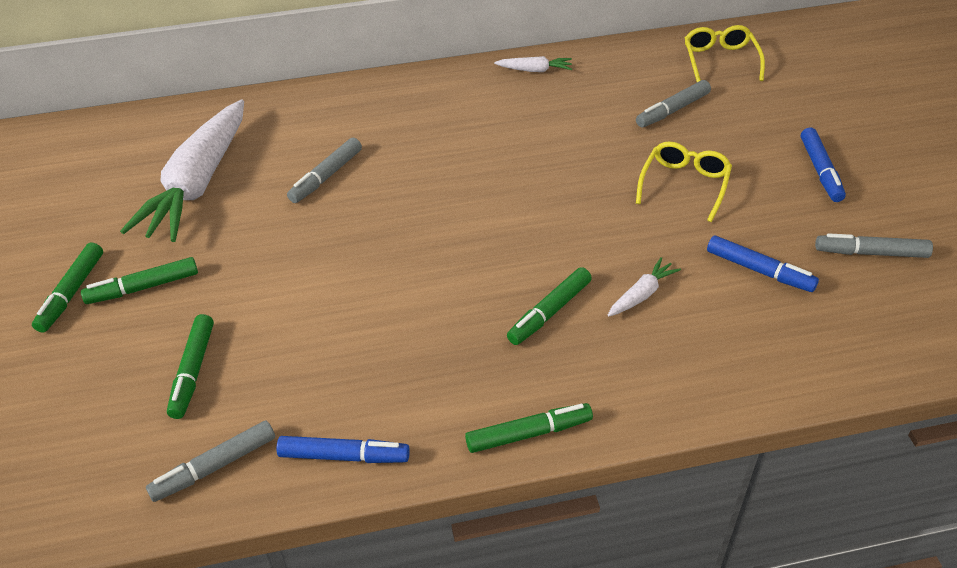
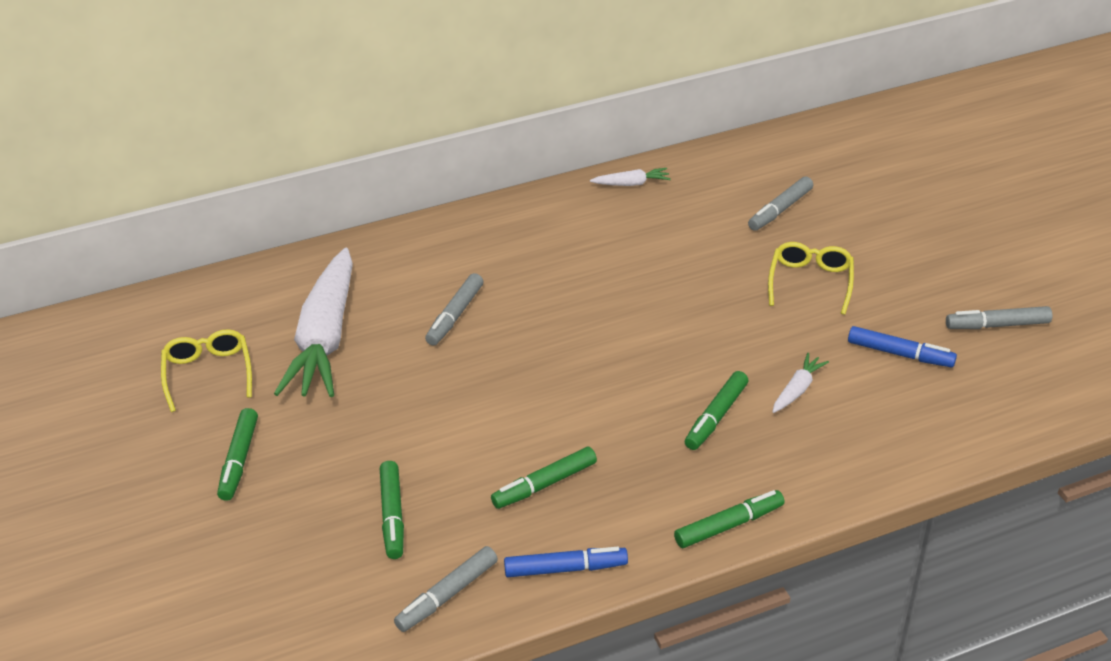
camera: 10 degrees left, 5 degrees down
(144, 287) = (311, 445): green marker -> green marker (545, 484)
(720, 61) = (814, 154): yellow glasses -> yellow glasses (208, 373)
(820, 170) = (935, 253): blue marker -> none

